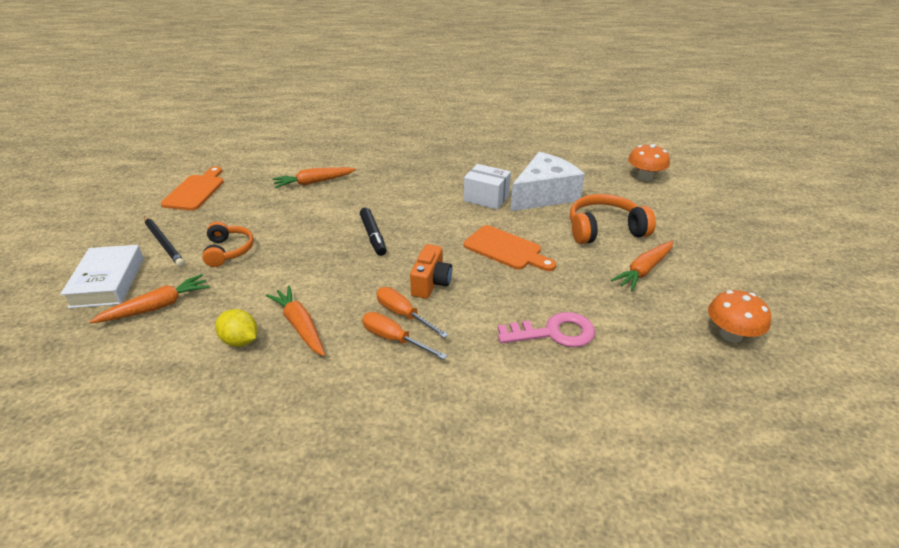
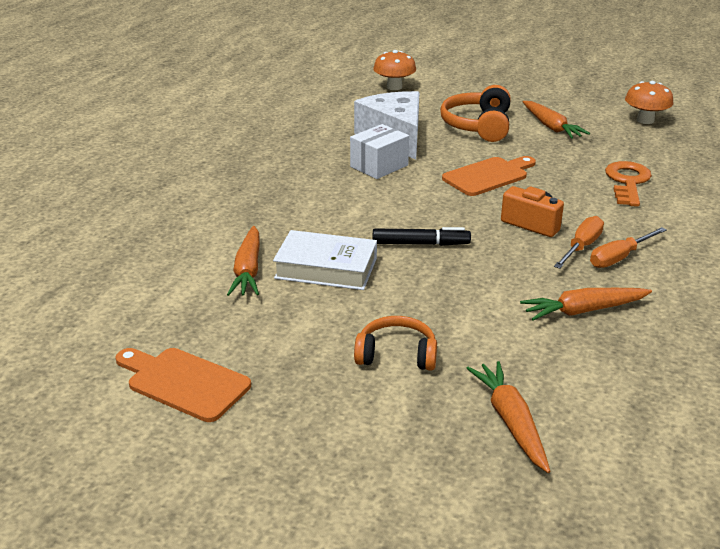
camera: 70 degrees left, 5 degrees down
(108, 282) = (427, 475): white book -> white book (326, 268)
(163, 243) = (339, 417): black pencil -> none
(240, 341) = (601, 353): yellow lemon -> none
(403, 315) = (581, 247): orange screwdriver -> orange screwdriver turned 150 degrees clockwise
(554, 333) = (627, 182): pink key -> orange key

